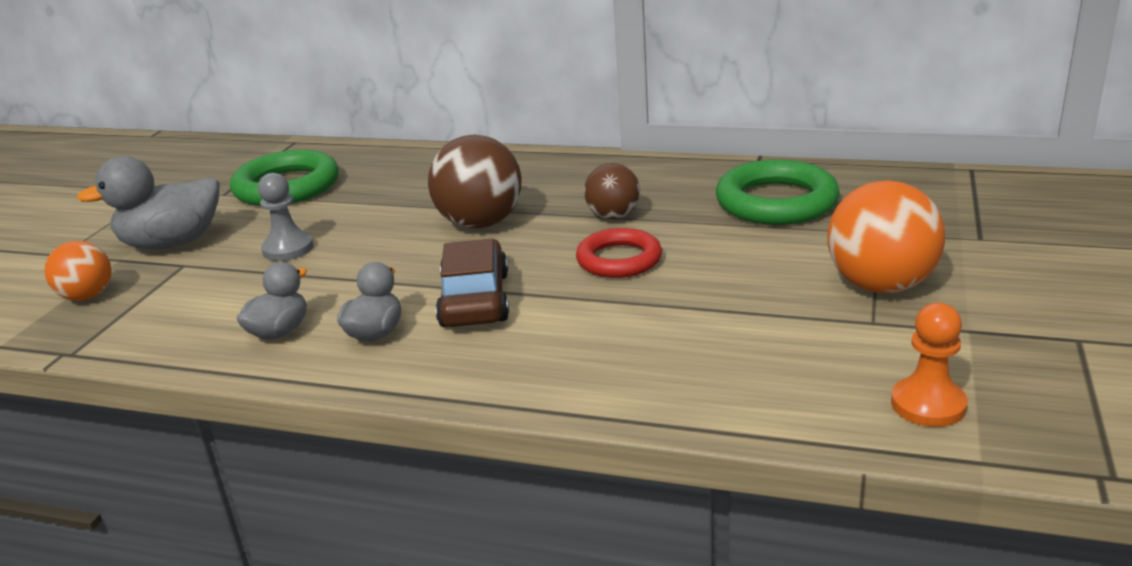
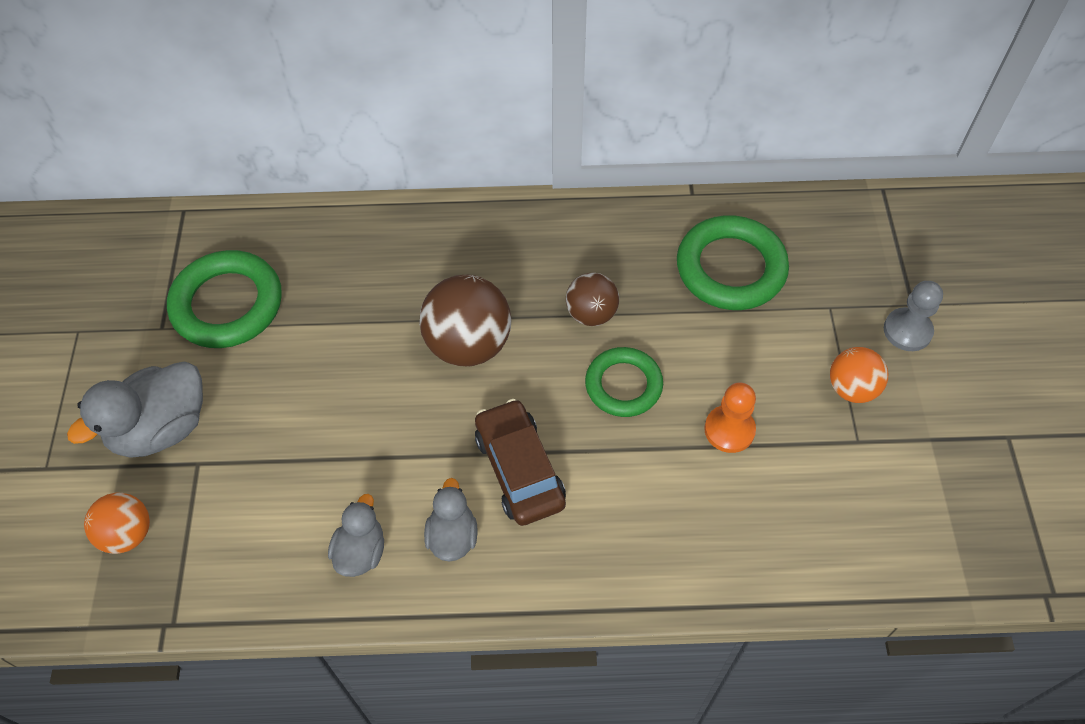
camera: 20 degrees left, 30 degrees up
(288, 249) = (294, 418): grey pawn -> grey pawn (907, 331)
(619, 260) = (623, 385): red ring -> green ring
(881, 285) = (851, 388): orange ball -> orange ball, size x0.60
(928, 404) = (922, 540): orange pawn -> orange pawn (729, 430)

